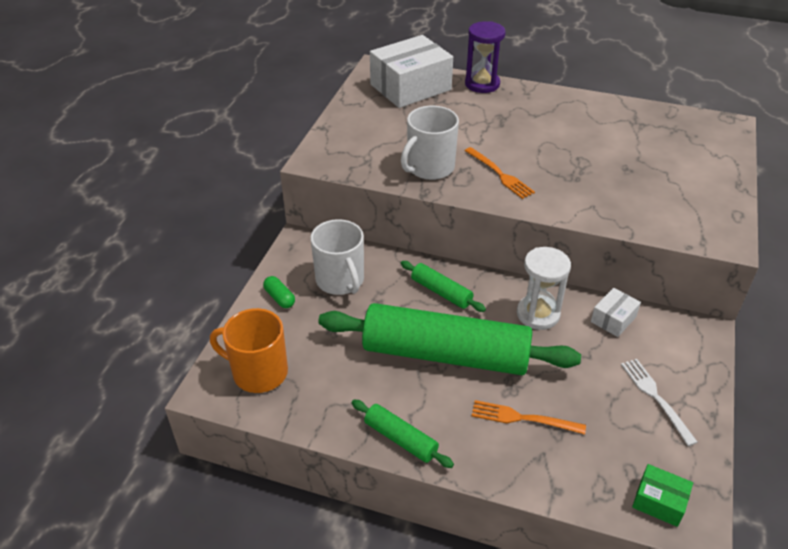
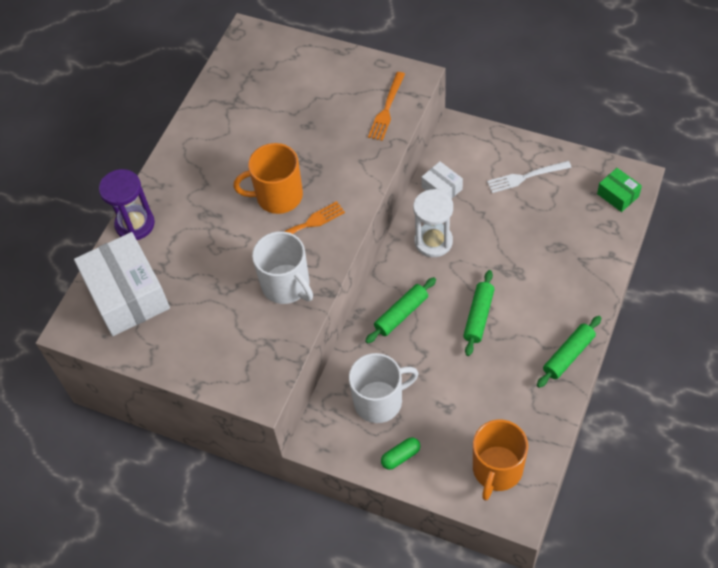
camera: 80 degrees left, 15 degrees up
(445, 354) = (479, 316): green rolling pin -> green rolling pin, size x0.44
(522, 418) = (546, 268): orange fork -> orange fork (387, 109)
(531, 156) = (278, 196): none -> orange mug
(659, 502) = (618, 195): green box -> green box turned 75 degrees counterclockwise

